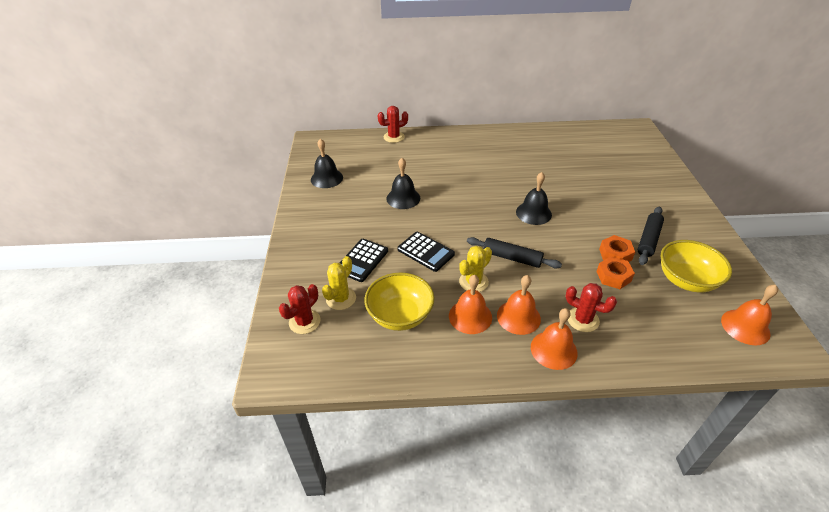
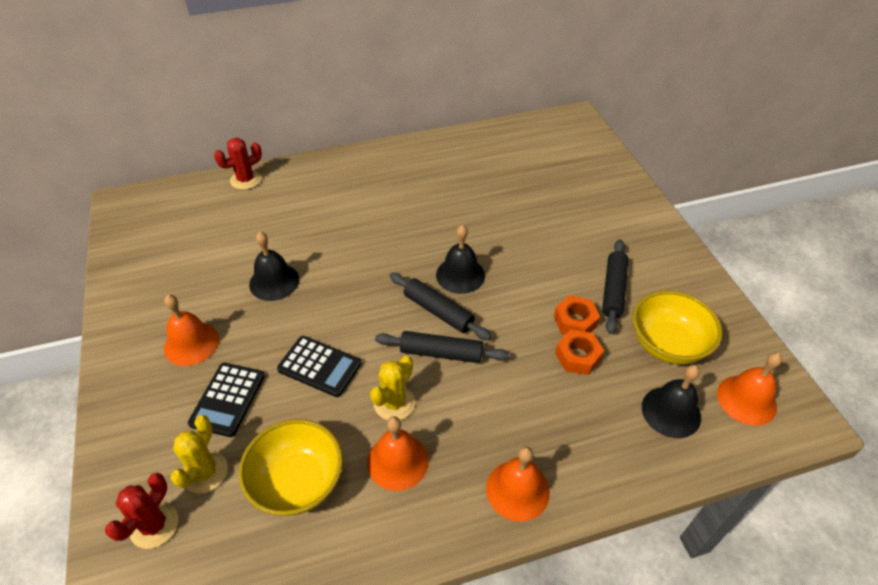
camera: 15 degrees left, 5 degrees up
(326, 178) = (153, 266): black bell -> black bell (671, 411)
(514, 233) = (438, 311): none -> black rolling pin
(518, 317) = (463, 447): orange bell -> orange bell (191, 343)
(583, 320) = (548, 433): red cactus -> none

